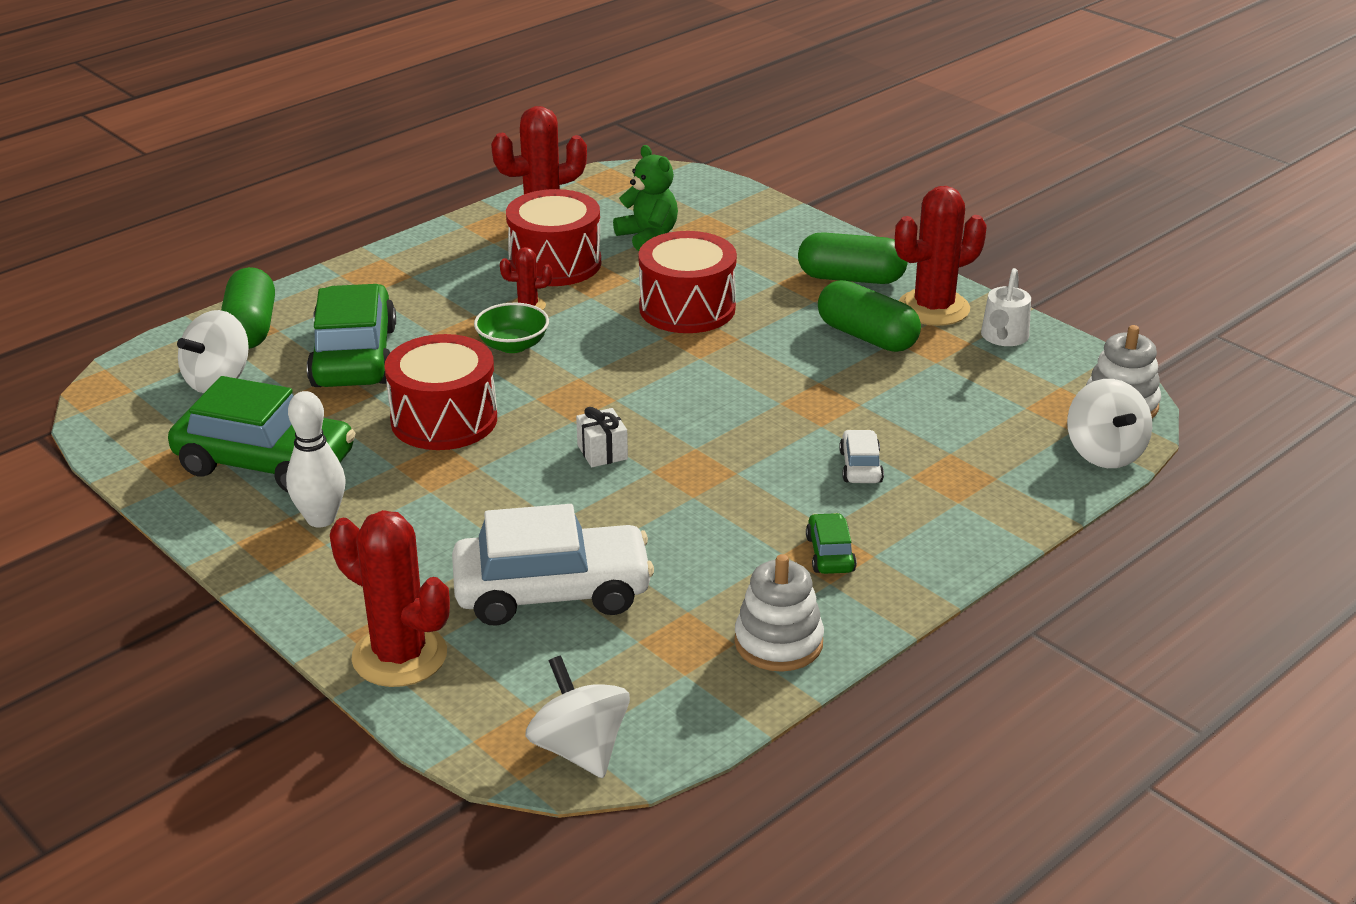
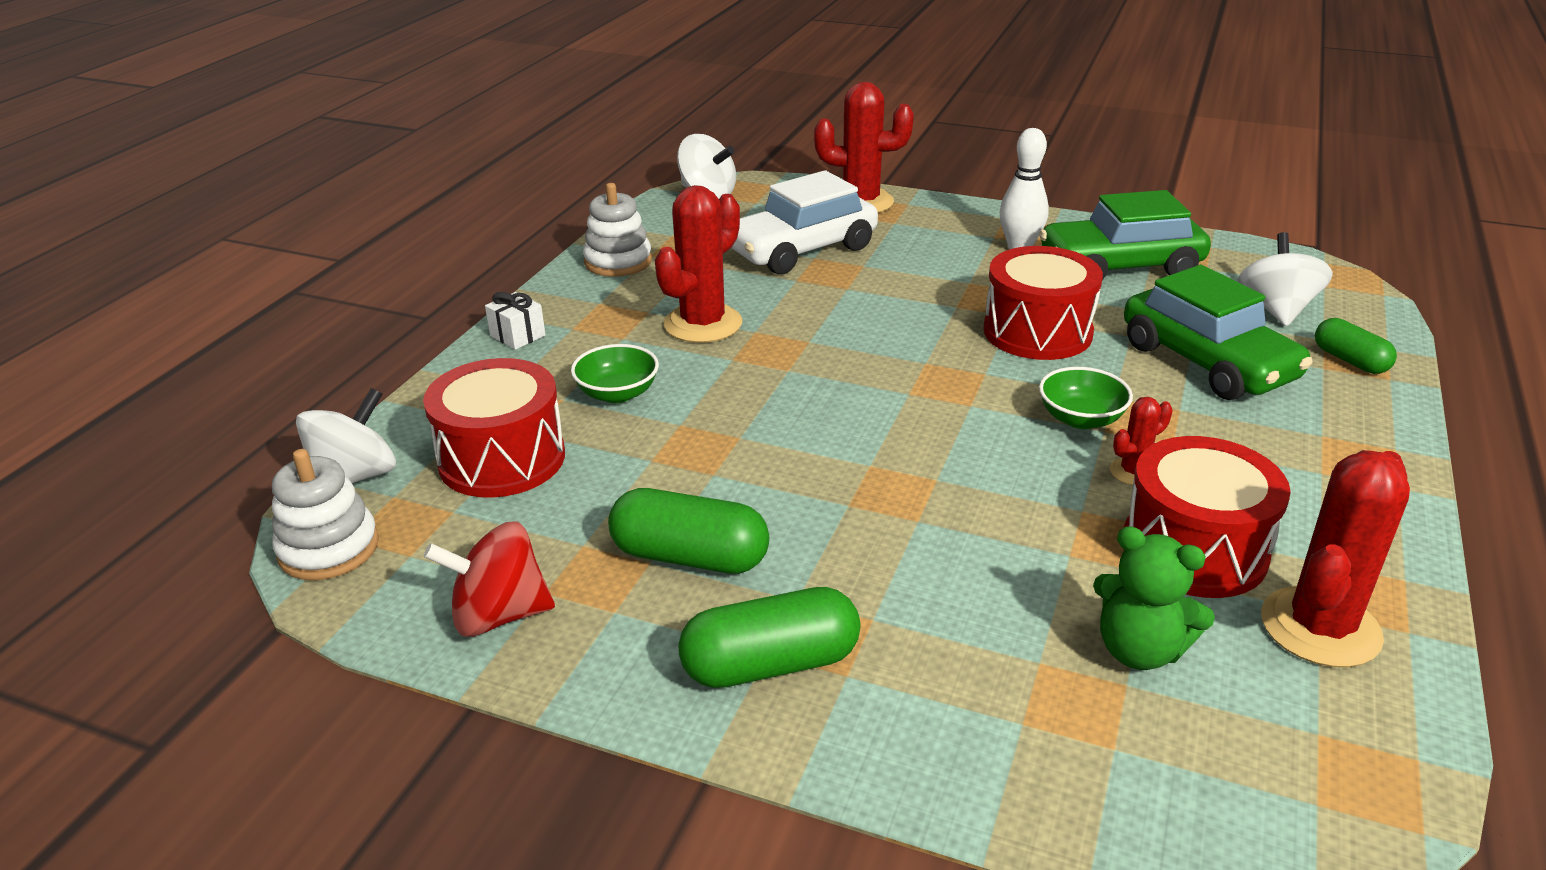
camera: 155 degrees right, 0 degrees up
(250, 328) = (1350, 360): green capsule -> green capsule, size x0.64
(602, 452) = (868, 343): white gift -> white gift (517, 336)
(687, 308) = (950, 529): red drum -> red drum (502, 459)
(830, 554) = (609, 319): green car -> none
(860, 467) = (617, 393): white car -> green bowl
(933, 308) = (618, 641): red cactus -> red cactus (703, 324)
(1003, 337) = (499, 615): white watering can -> red spinning top
(1104, 453) = (355, 477): white spinning top -> white spinning top turned 75 degrees clockwise

